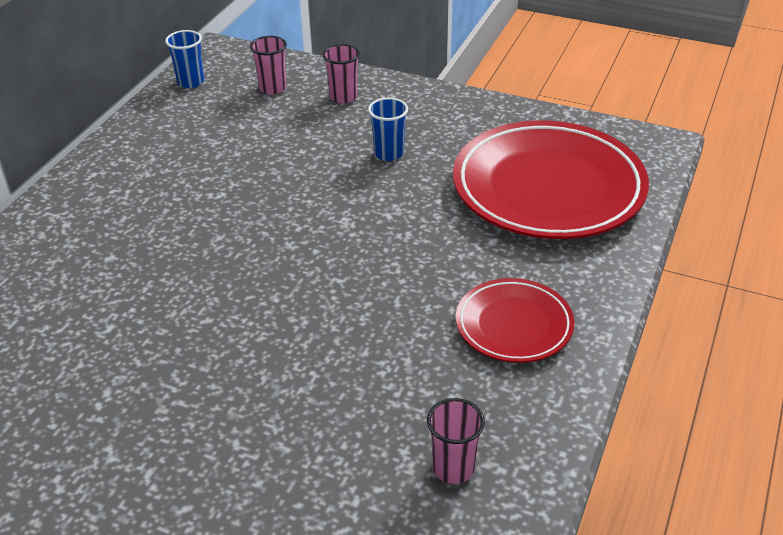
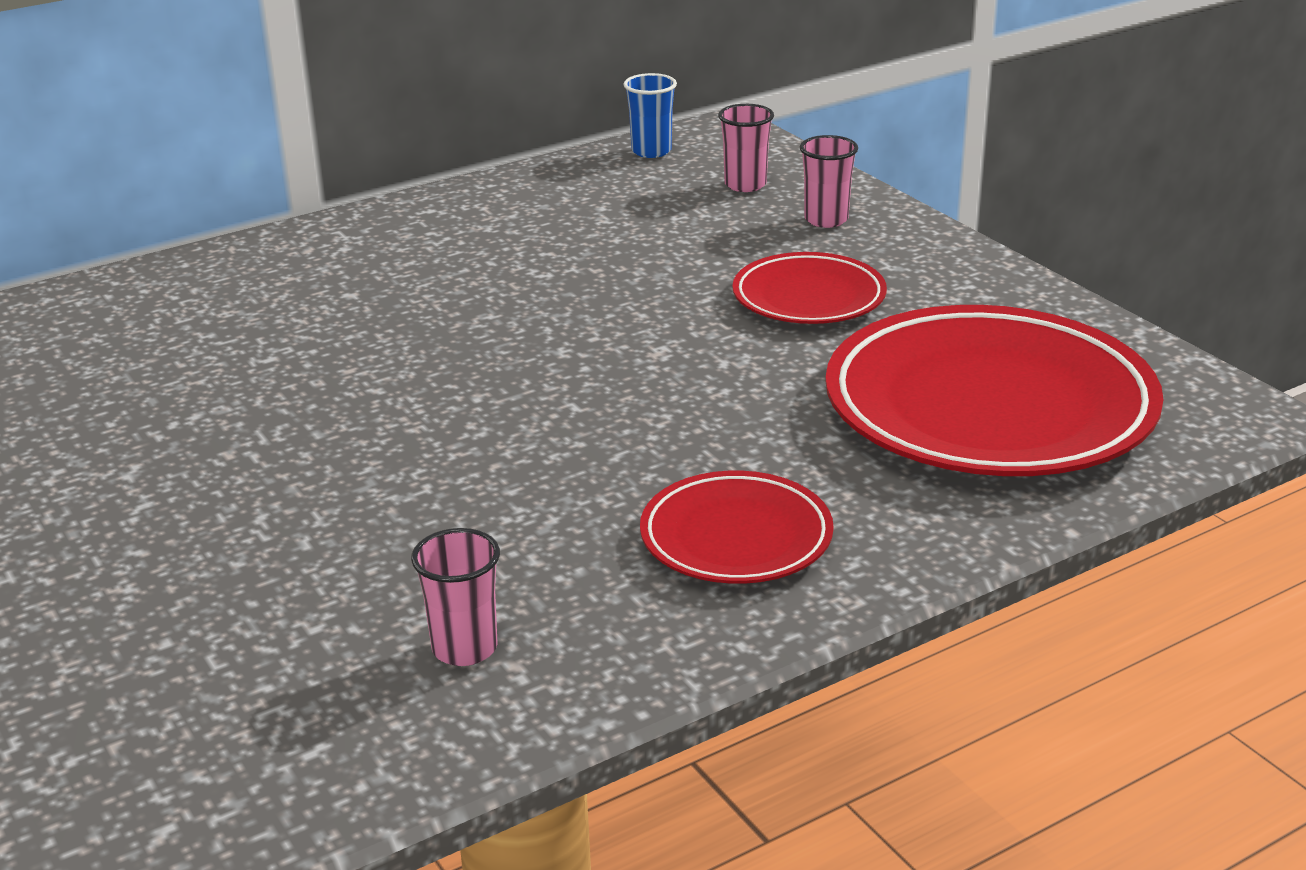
camera: 35 degrees right, 10 degrees down
(389, 153) = (809, 298): blue cup -> red plate

